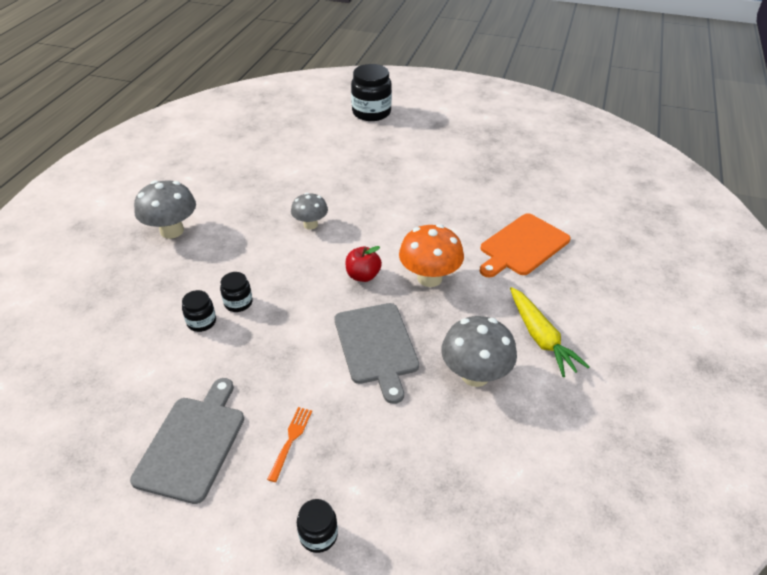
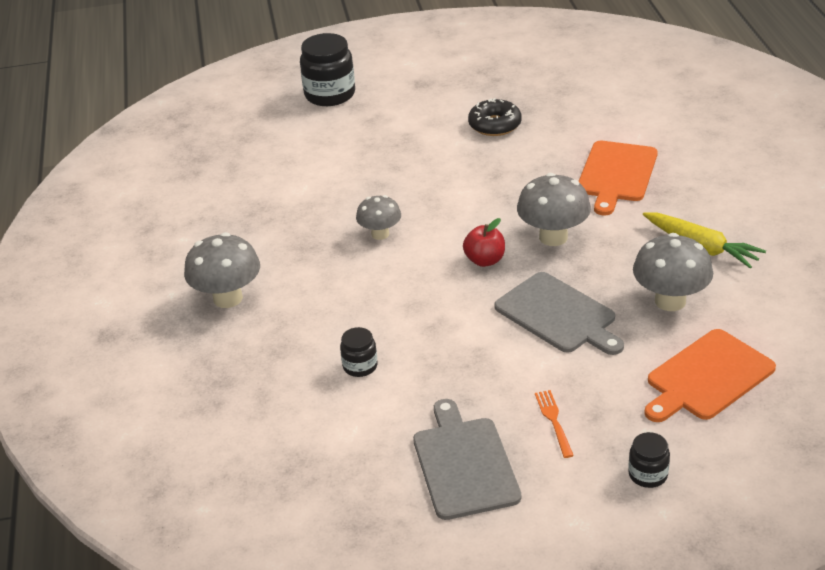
camera: 25 degrees left, 5 degrees down
(238, 303) = (380, 334): black jar -> none
(429, 278) = (553, 237): orange mushroom -> grey mushroom
(447, 464) = (707, 377): none -> orange cutting board
(463, 173) = (495, 125): none -> black donut

